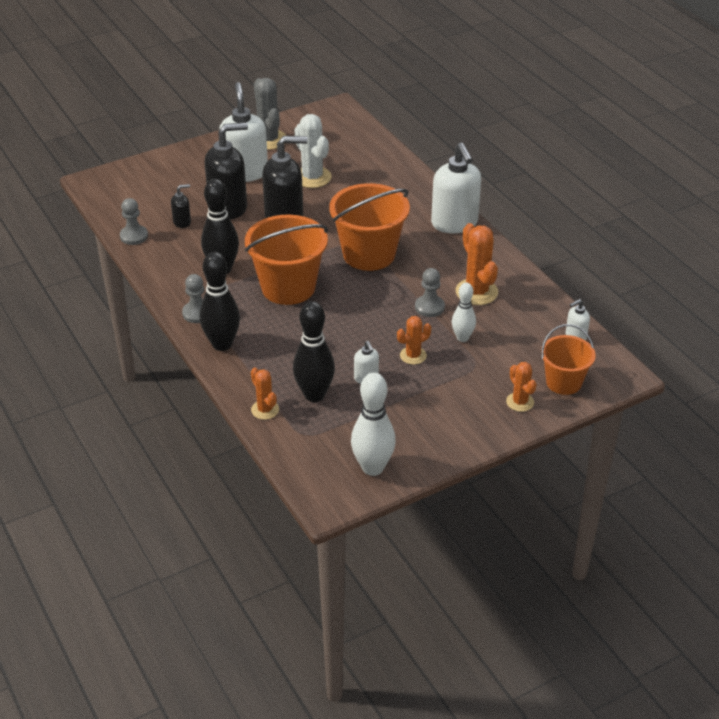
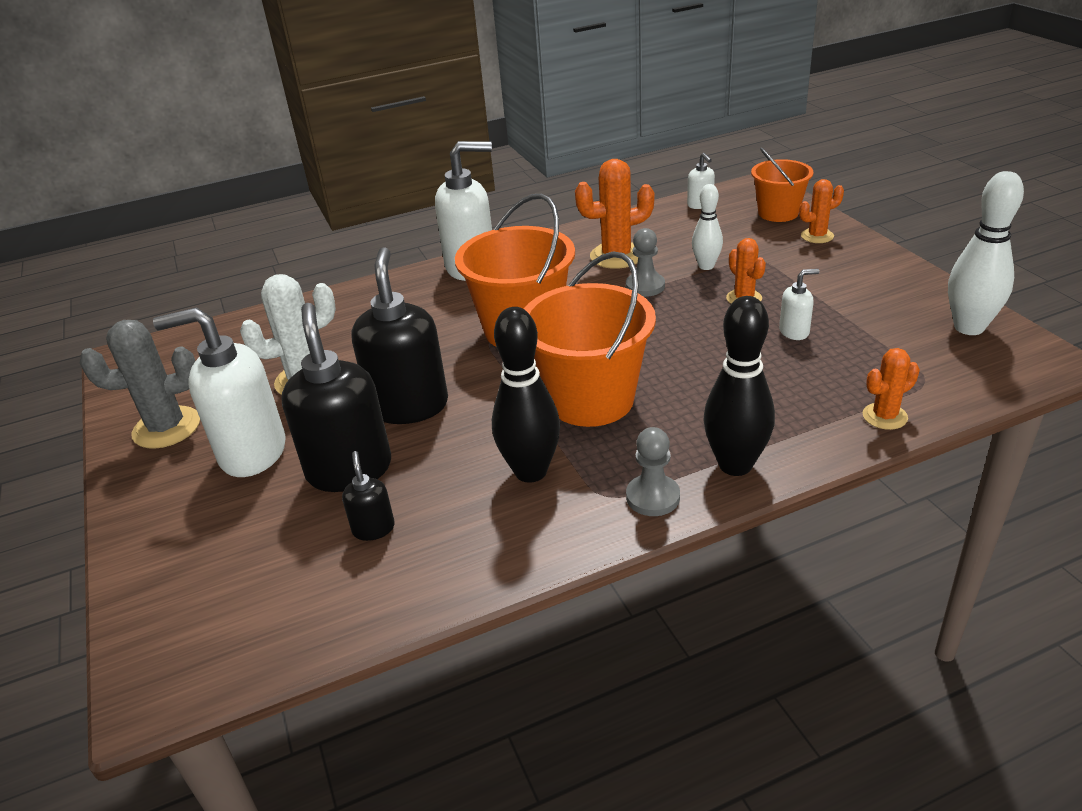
camera: 80 degrees left, 5 degrees down
(134, 236) = (396, 600): grey pawn -> none
(314, 395) = (839, 373): black bowling pin -> none

